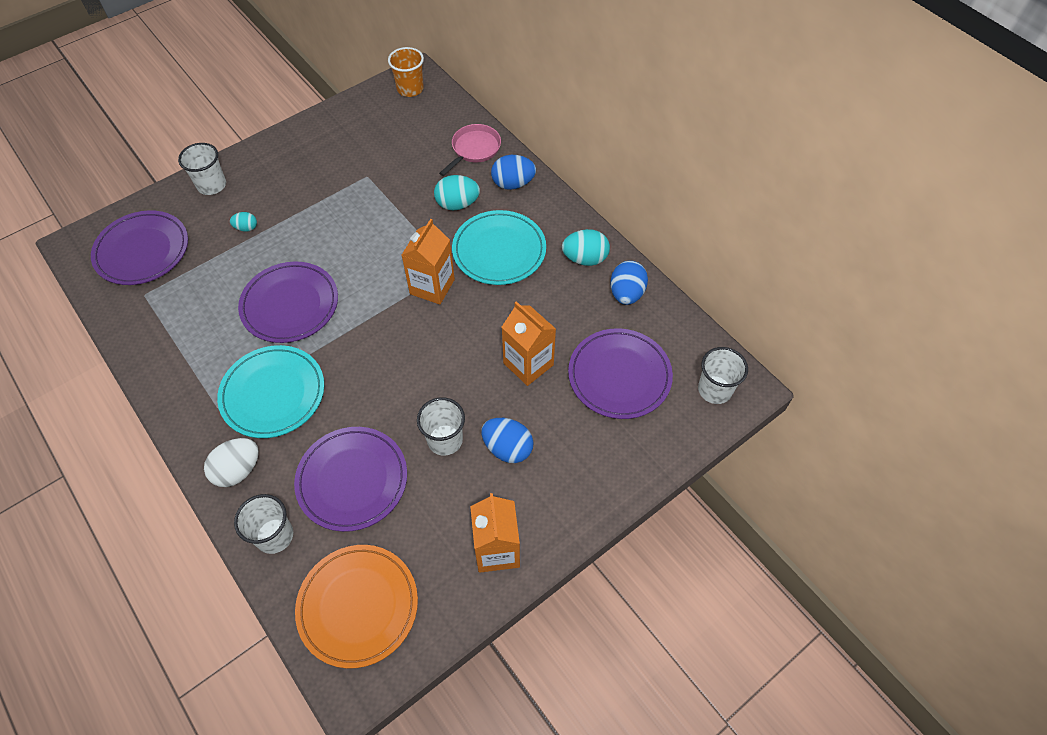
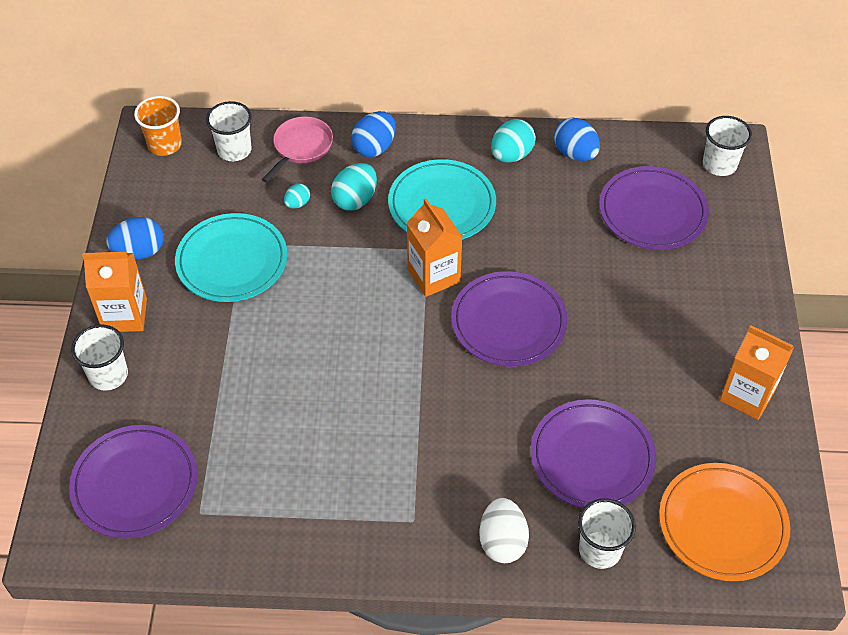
camera: 50 degrees left, 5 degrees down
(246, 228) = (203, 377): turquoise egg -> turquoise egg (297, 204)
(273, 394) = (439, 466): turquoise plate -> turquoise plate (232, 261)
(290, 305) = (344, 395): purple plate -> purple plate (508, 322)
(445, 440) = (610, 366): white cup -> white cup (234, 150)
(474, 149) = (301, 147): pink pan -> pink pan turned 45 degrees clockwise
(507, 448) = (656, 328): blue egg -> blue egg (139, 252)
(528, 364) = (585, 262): orange carton -> orange carton (125, 315)

